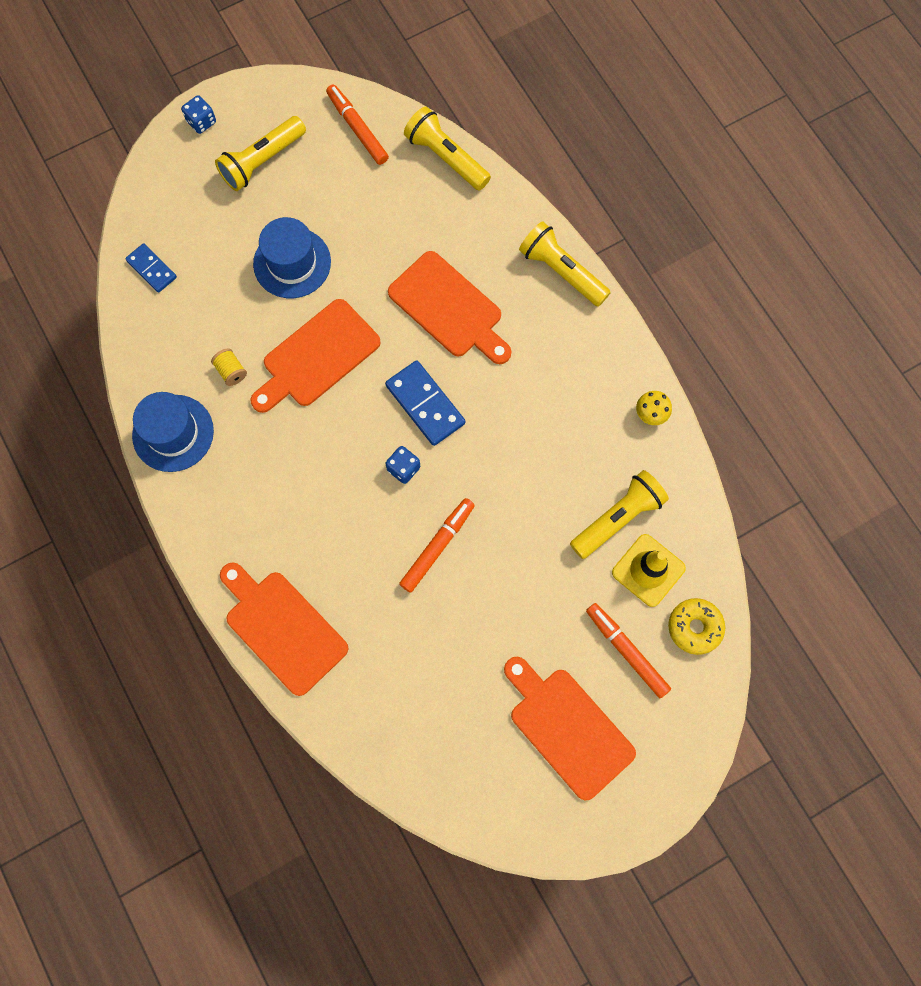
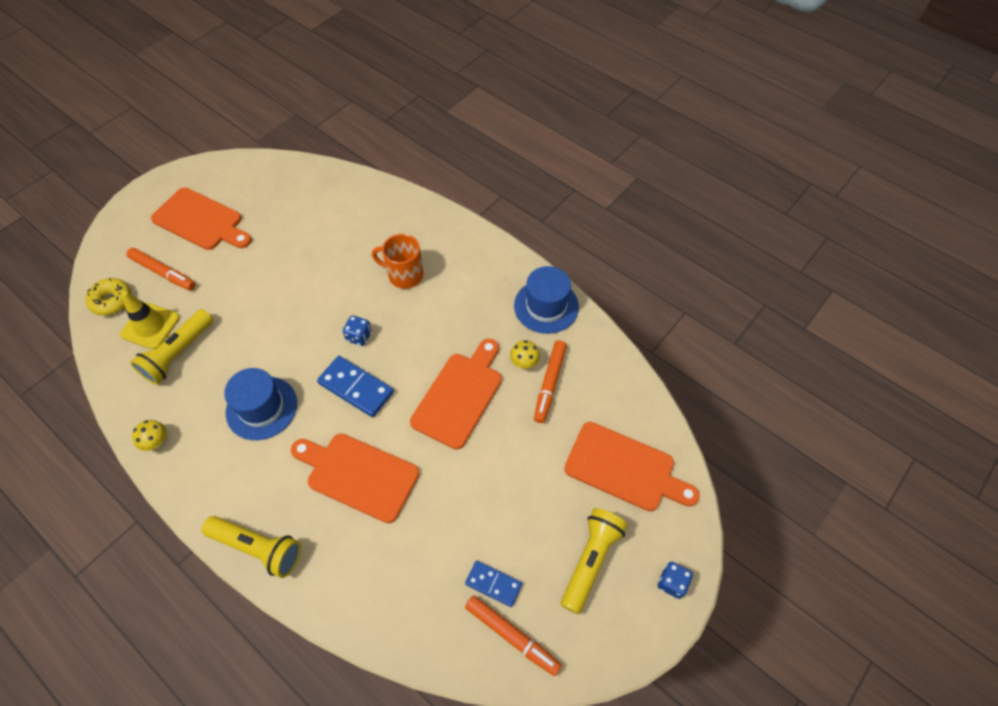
camera: 160 degrees right, 15 degrees down
(152, 269) = (633, 421): blue domino -> blue domino (493, 584)
(231, 371) = (524, 362): yellow spool -> yellow mushroom
(282, 628) = (411, 218): orange cutting board -> orange cutting board (624, 468)
(292, 263) = (515, 468): blue hat -> blue hat (261, 408)
(323, 538) = (404, 275): none -> orange mug
(437, 546) = (317, 294): orange marker -> orange marker (549, 384)
(446, 157) = (407, 635): yellow flashlight -> none

